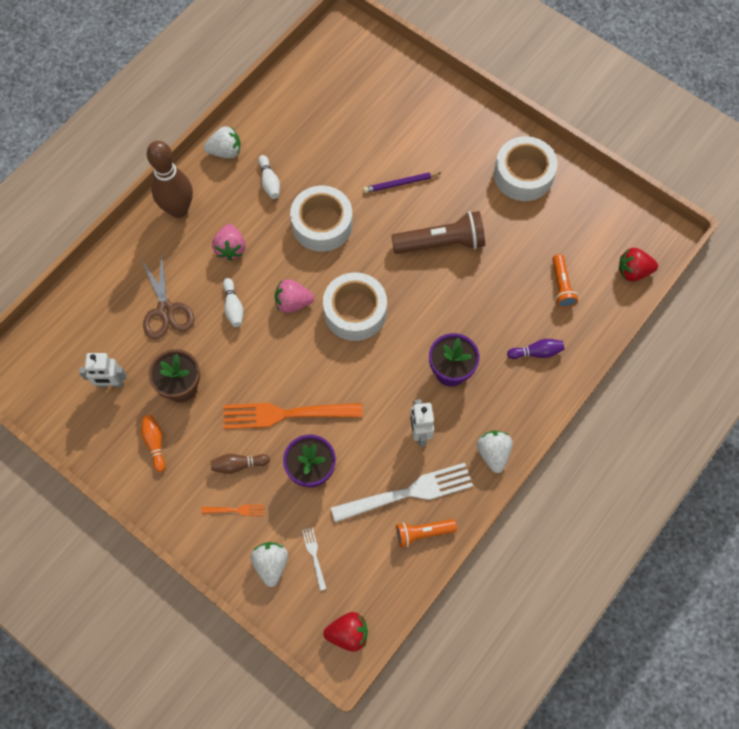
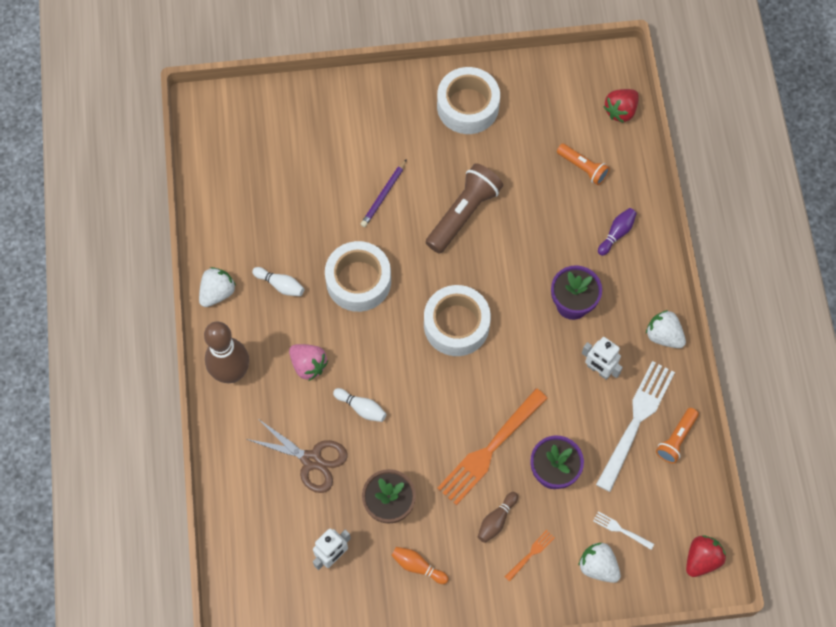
camera: 45 degrees left, 0 degrees up
(293, 303) = (403, 362): pink strawberry -> none

